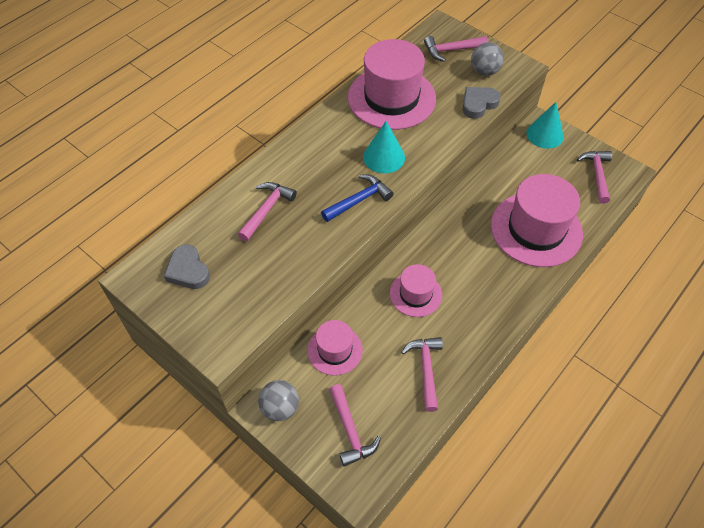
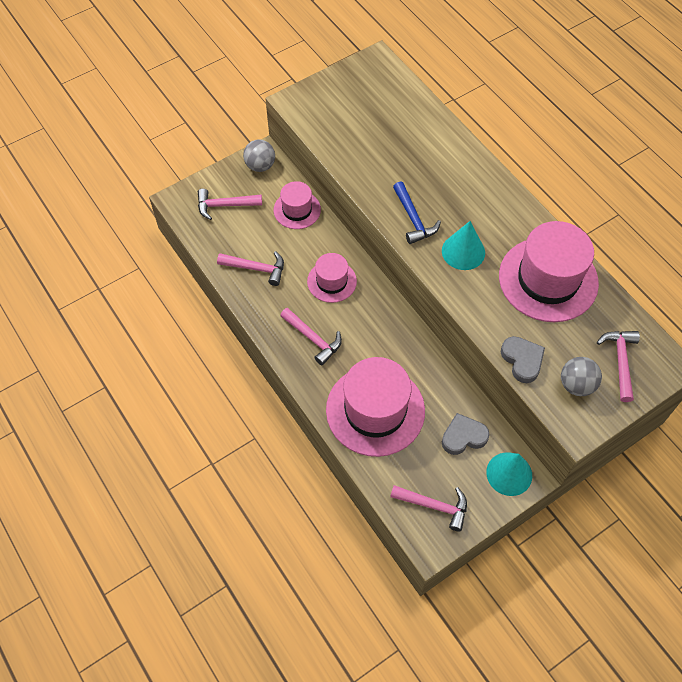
camera: 105 degrees right, 5 degrees up
(188, 270) = (372, 92): grey heart -> grey heart (463, 436)
(267, 210) = (421, 150): pink hammer -> pink hammer (313, 339)

